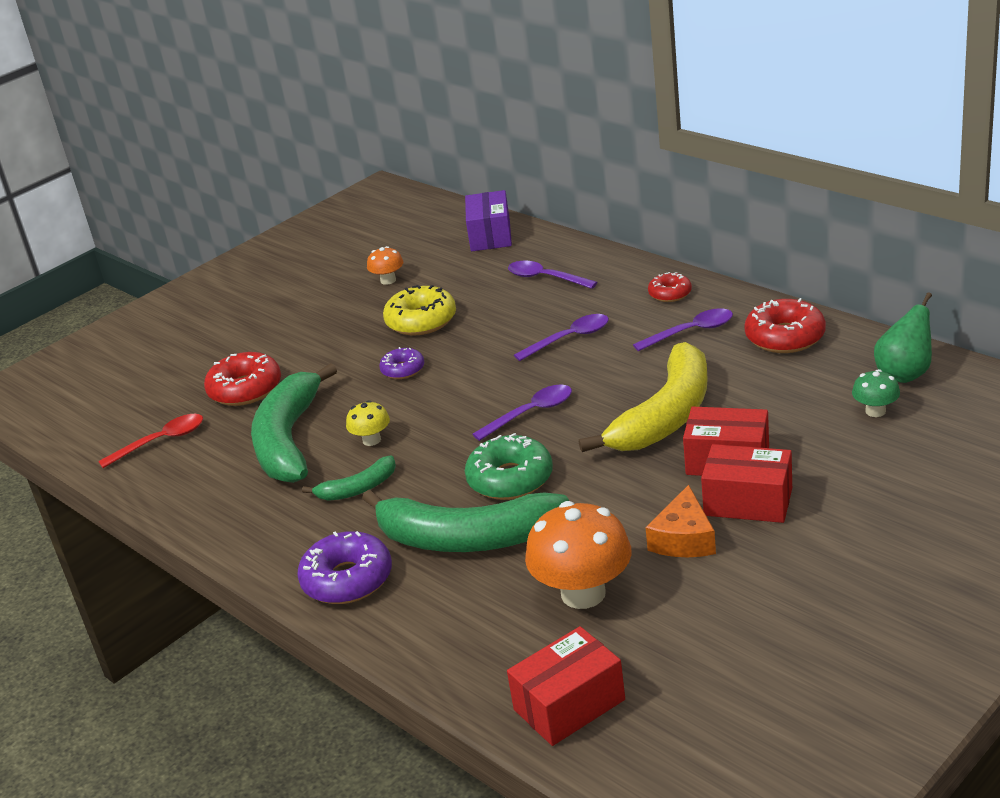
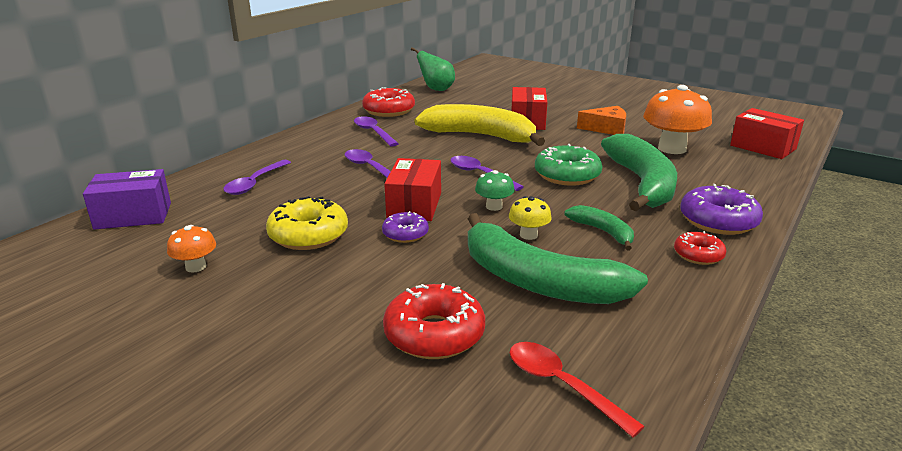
camera: 105 degrees left, 5 degrees down
(289, 440) = (537, 281): green banana -> green banana turned 45 degrees clockwise
(670, 294) = (313, 139): red donut -> red donut (698, 255)
(748, 502) = (566, 117): red box -> red box (414, 205)
(875, 411) = (473, 94): green mushroom -> green mushroom (494, 206)

